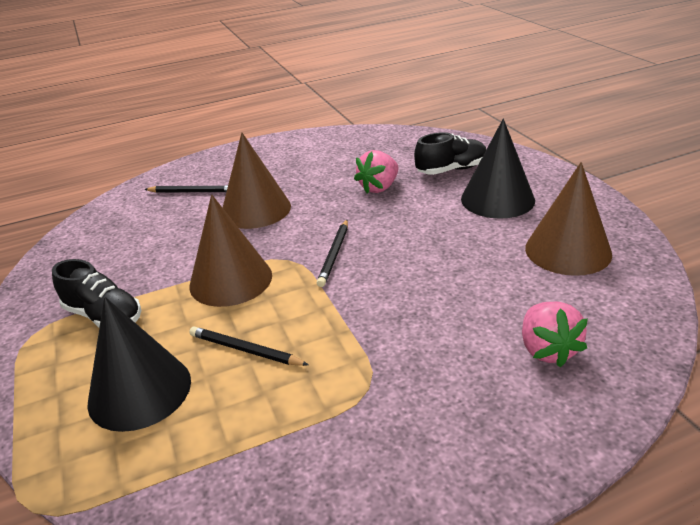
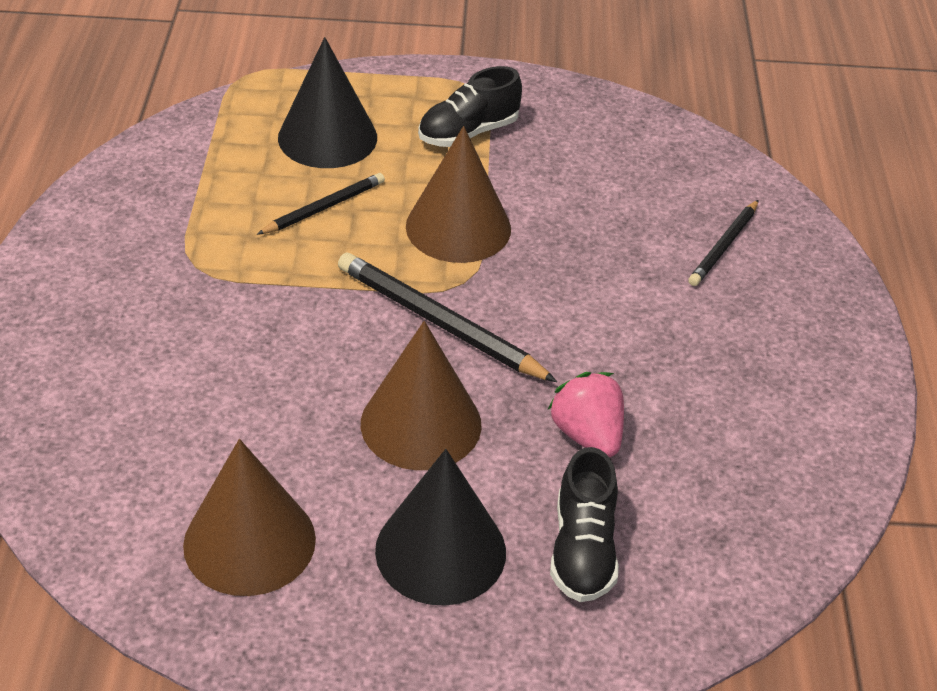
camera: 110 degrees right, 10 degrees up
(256, 210) = (618, 290): brown cone -> brown cone (421, 424)
(334, 254) = (439, 323): black pencil -> black pencil, size x1.65
(547, 350) = (115, 408): pink strawberry -> none

